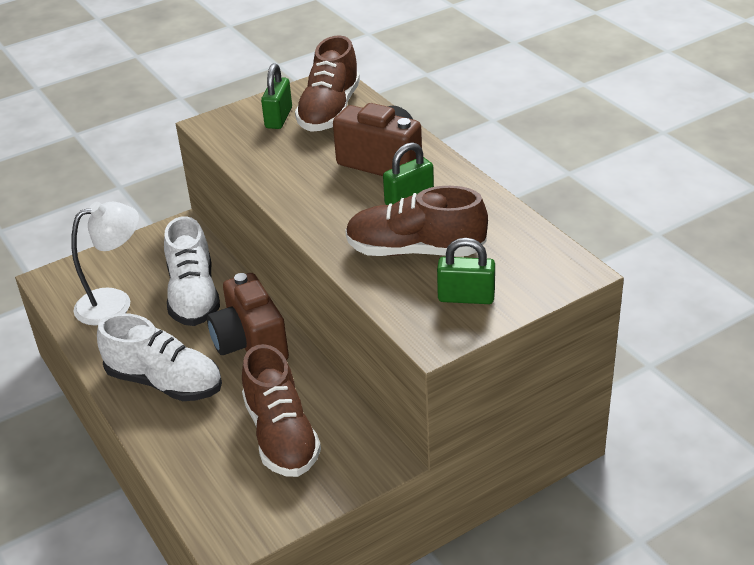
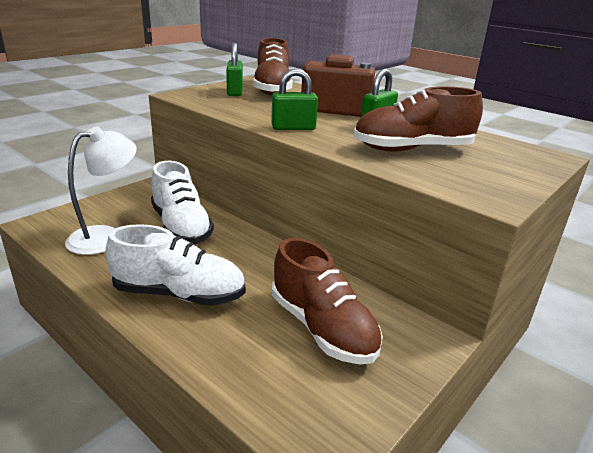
camera: 20 degrees left, 10 degrees down
(250, 344) = (250, 257): brown camera -> none
(466, 297) = (488, 173): green padlock -> green padlock (293, 128)

